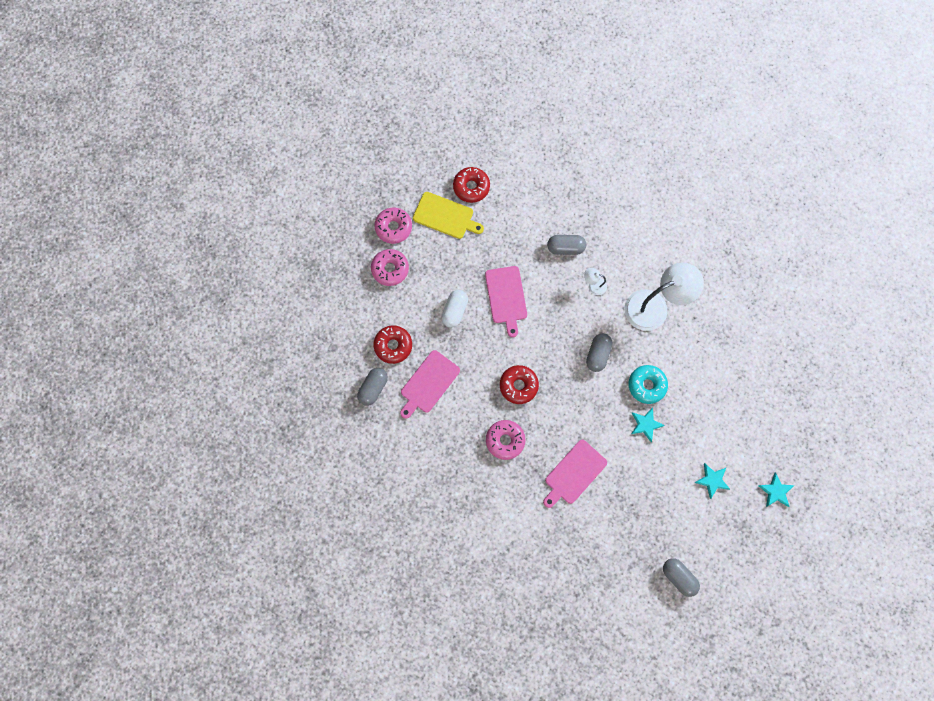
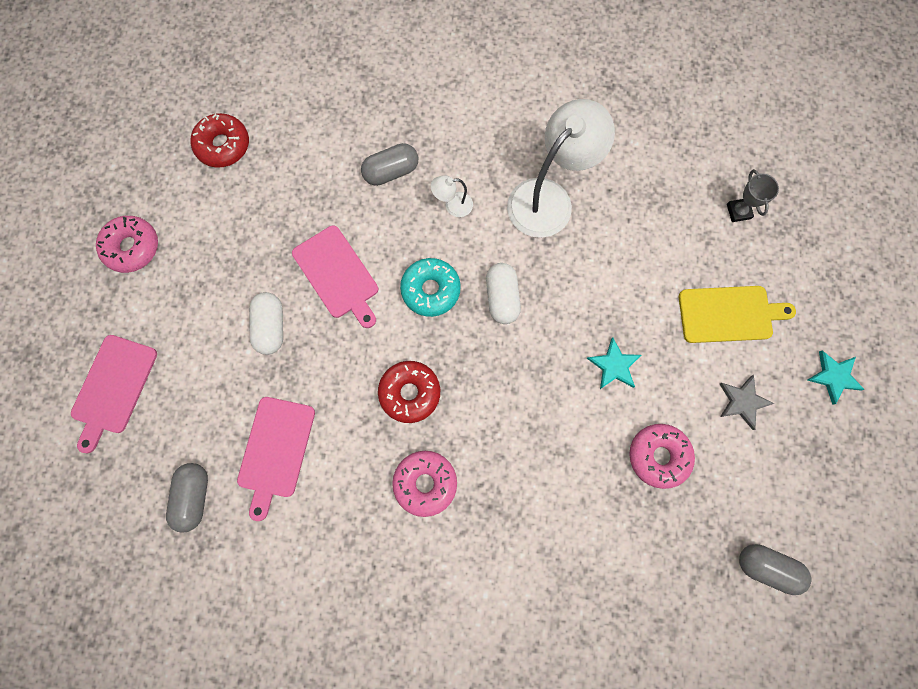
camera: 25 degrees left, 0 degrees up
(390, 269) = (150, 309): pink donut -> pink donut (658, 456)
(393, 345) = (199, 418): red donut -> none
(445, 216) = (202, 200): yellow cutting board -> yellow cutting board (729, 314)
(574, 473) = (547, 485): pink cutting board -> pink cutting board (113, 388)
(597, 354) = (502, 298): grey capsule -> white capsule
(646, 385) = (589, 310): turquoise donut -> turquoise donut (430, 290)
(712, 480) = (742, 402): turquoise star -> grey star
(769, 367) = (738, 211): none -> grey trophy

